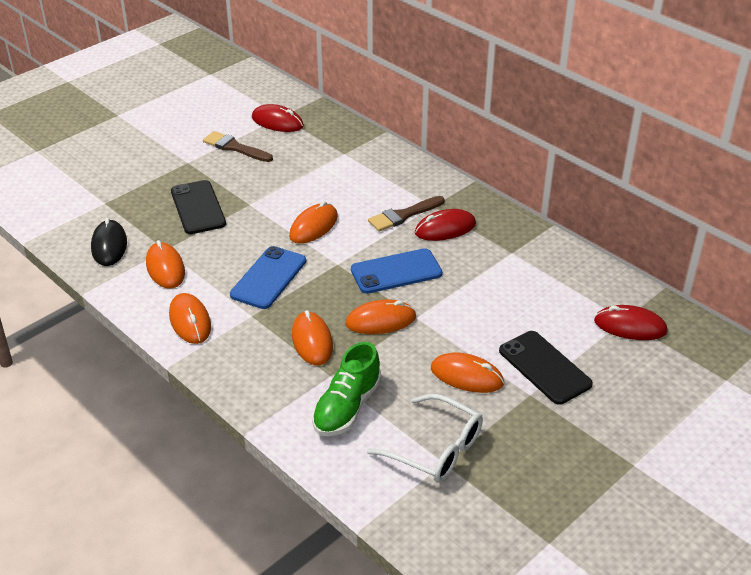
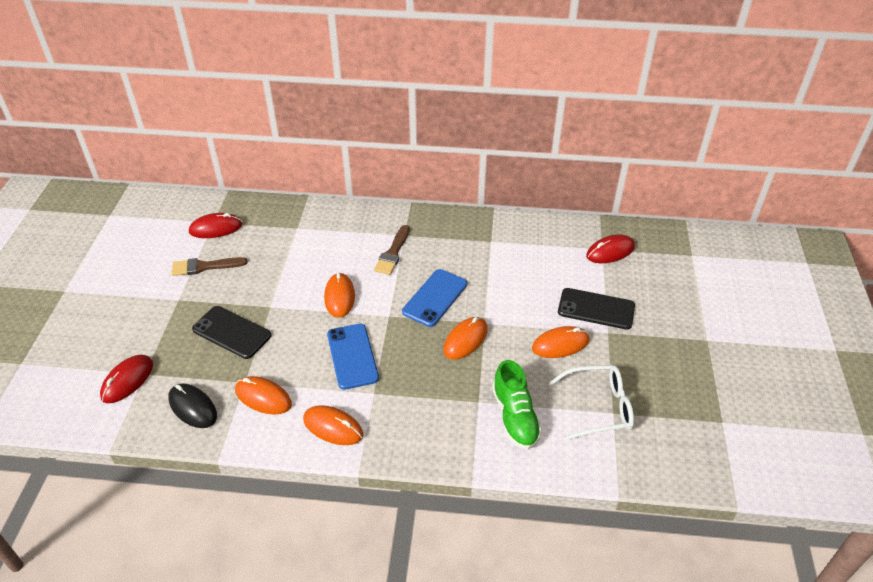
camera: 40 degrees left, 5 degrees up
(312, 341) = (438, 384): orange mouse -> none
(445, 228) = (431, 247): red mouse -> red mouse (127, 380)

